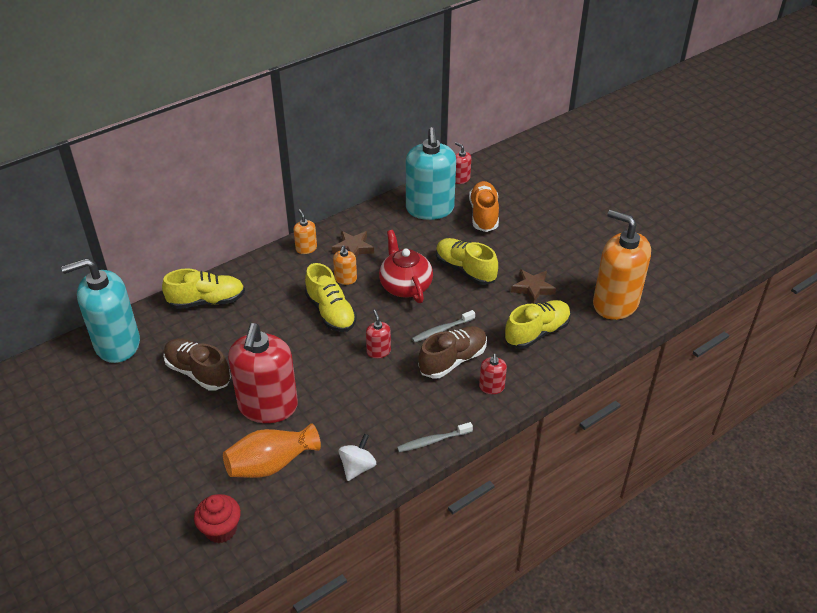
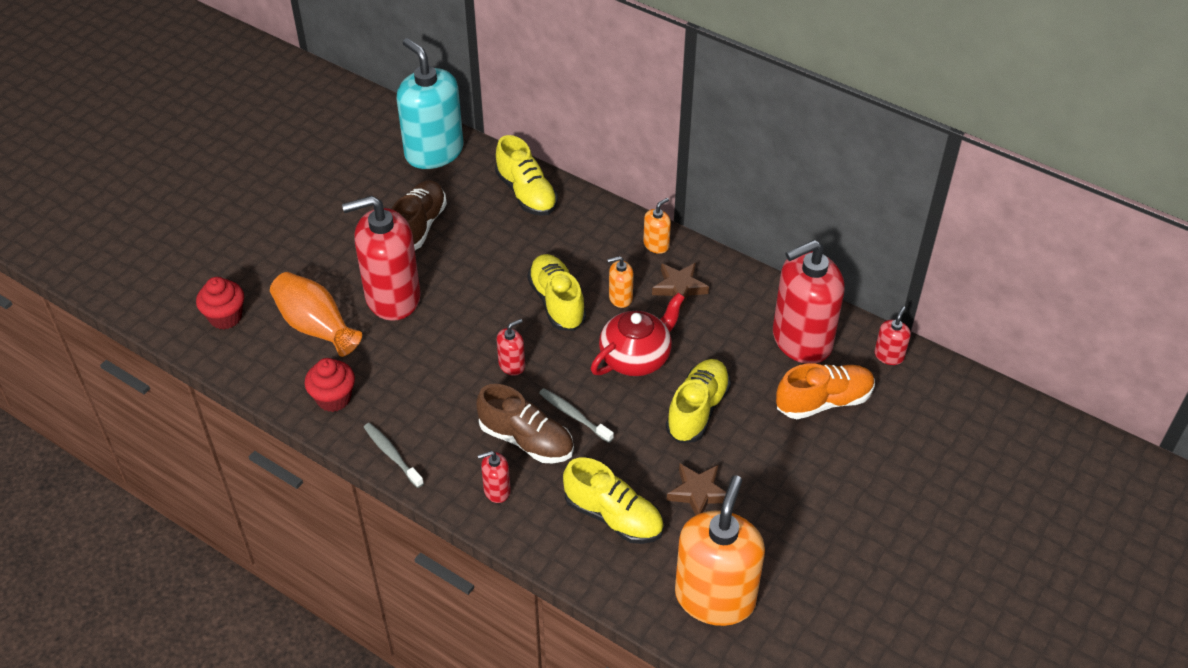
camera: 70 degrees right, 5 degrees up
(330, 312) = (557, 302): yellow shoe -> yellow shoe turned 120 degrees clockwise
(357, 467) = (333, 398): white spinning top -> red cupcake
(430, 209) = (801, 340): turquoise soap dispenser -> red soap dispenser

